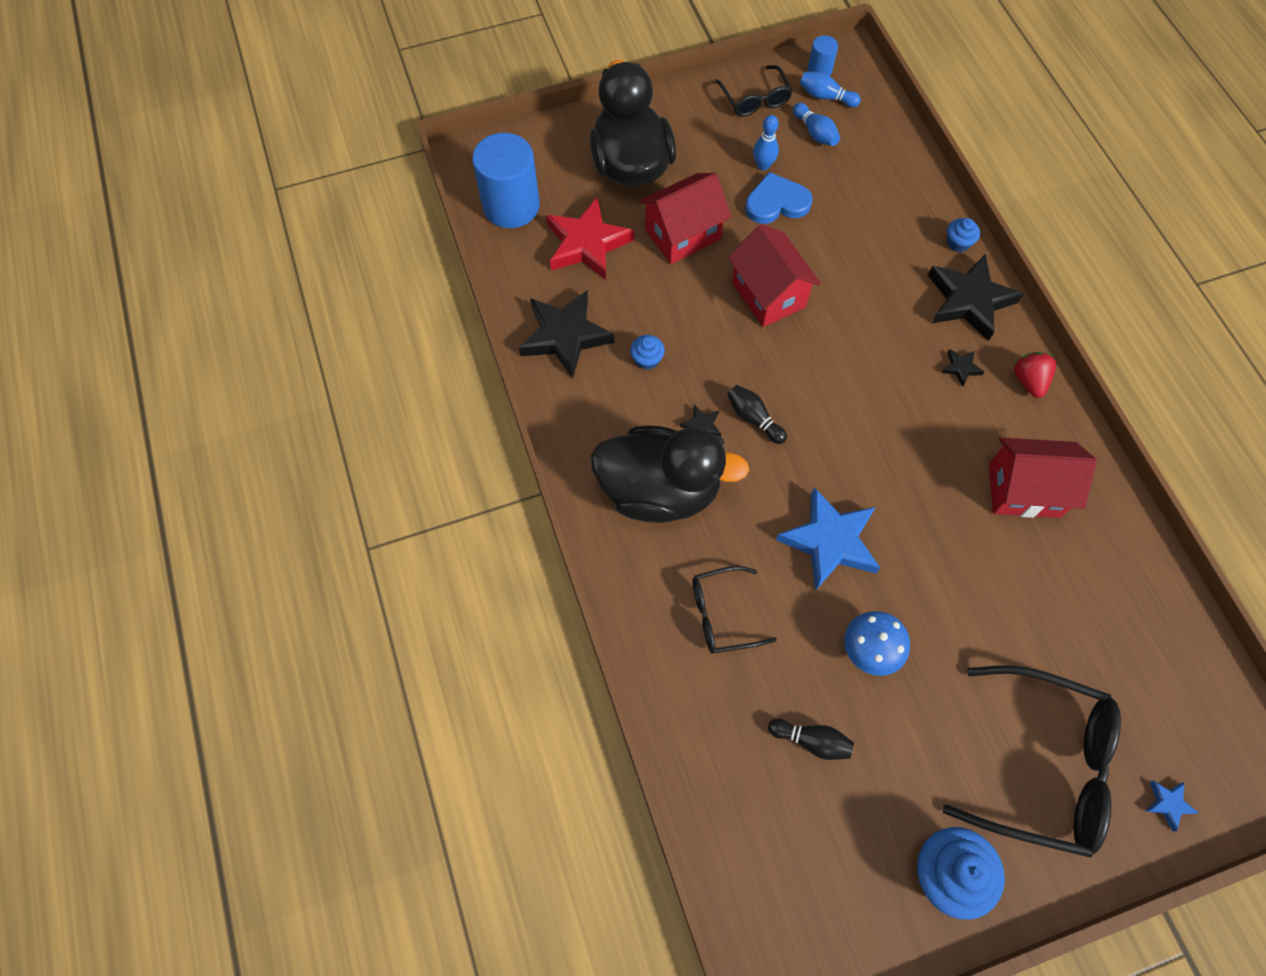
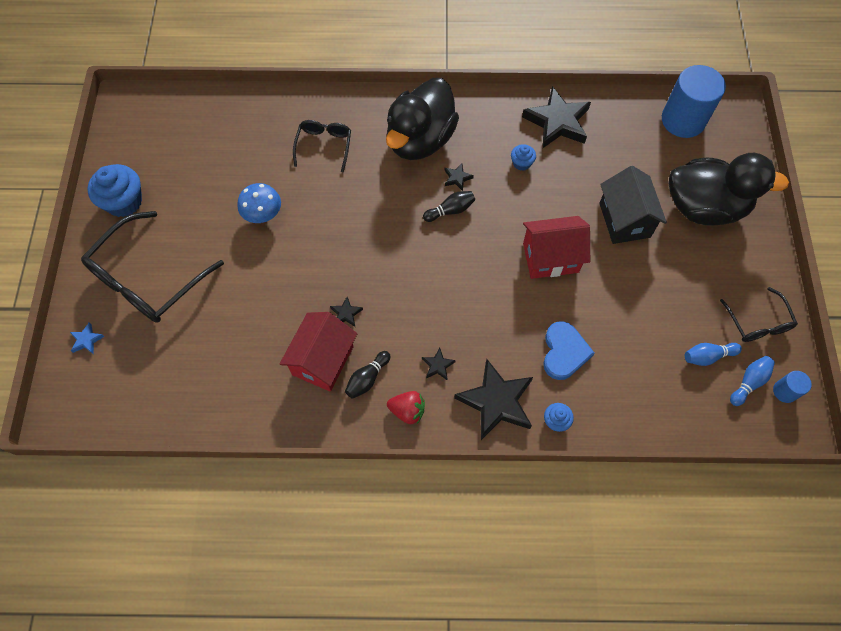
camera: 110 degrees right, 0 degrees up
(587, 244) = (634, 156): red star -> none
(683, 235) = (624, 220): red house -> black house
(755, 99) = (757, 323): black glasses -> black glasses turned 105 degrees counterclockwise
(763, 165) = (680, 301): blue bowling pin -> none
(776, 202) = (638, 297): blue heart -> blue heart (564, 352)
(811, 741) = (228, 164): black bowling pin -> black bowling pin (367, 378)
(829, 542) = (342, 221): blue star -> none
(952, 487) = (346, 313): none -> black star

